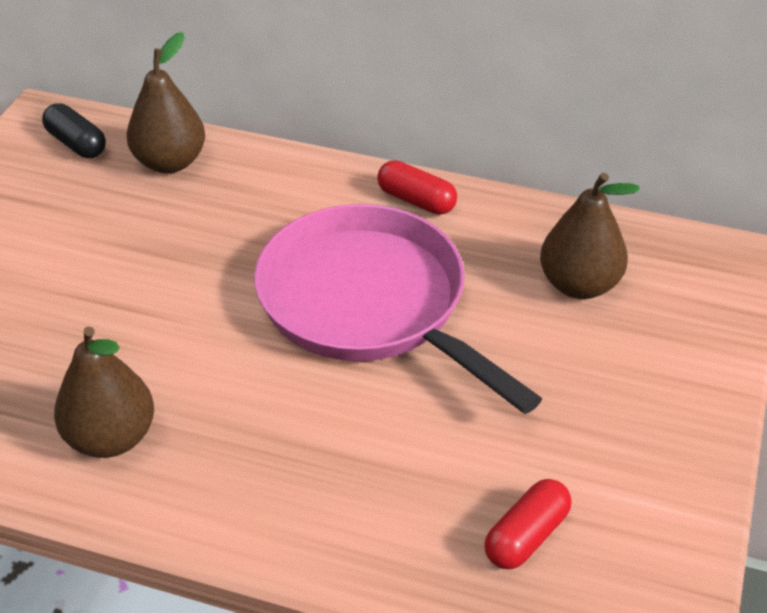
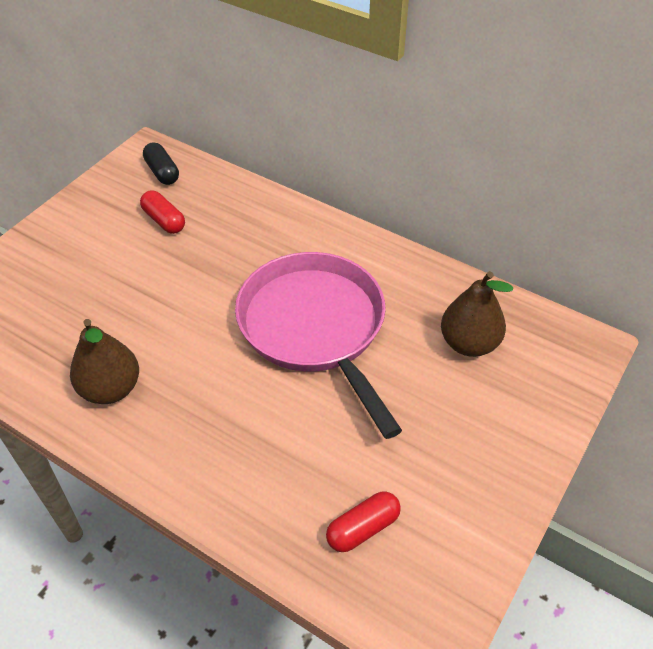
camera: 15 degrees right, 5 degrees up
(170, 162) = (218, 196): brown pear -> none
(416, 200) = (375, 256): red capsule -> red capsule (164, 220)

